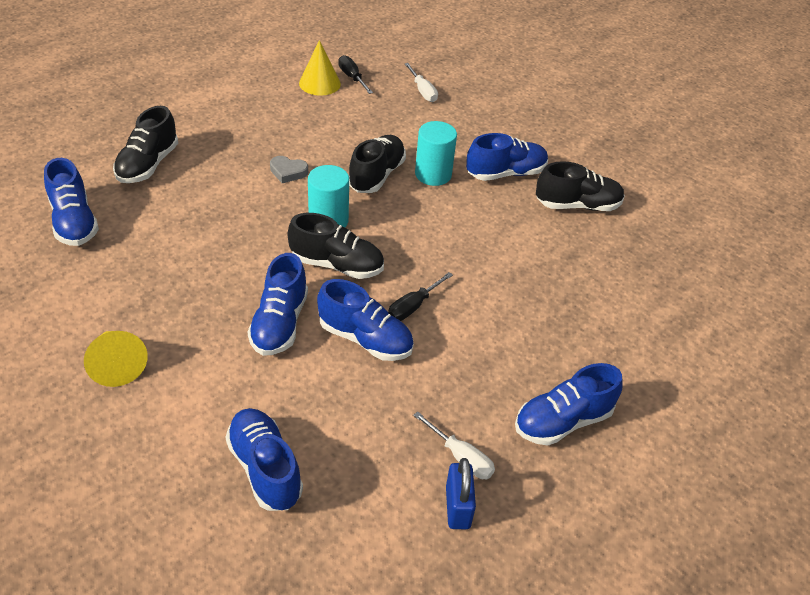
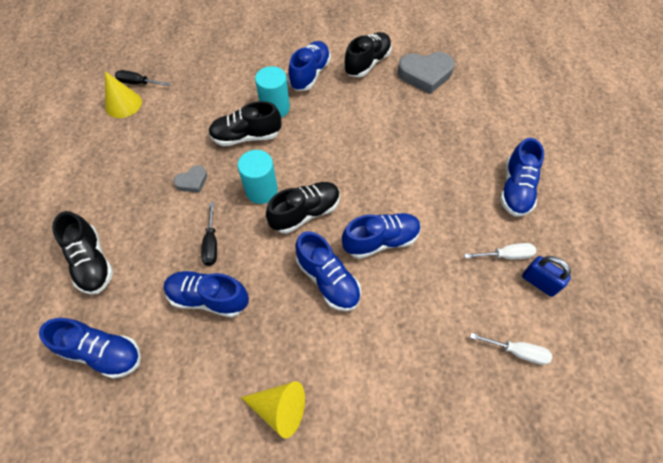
camera: 45 degrees left, 15 degrees up
(265, 468) = (441, 368): blue shoe -> blue shoe (208, 298)
(376, 175) = (246, 136): black shoe -> black shoe turned 75 degrees counterclockwise
(413, 306) = (375, 197): black screwdriver -> black screwdriver (211, 243)
(422, 91) = (194, 58): white screwdriver -> white screwdriver (517, 351)
(624, 258) = (425, 75): none -> grey heart

